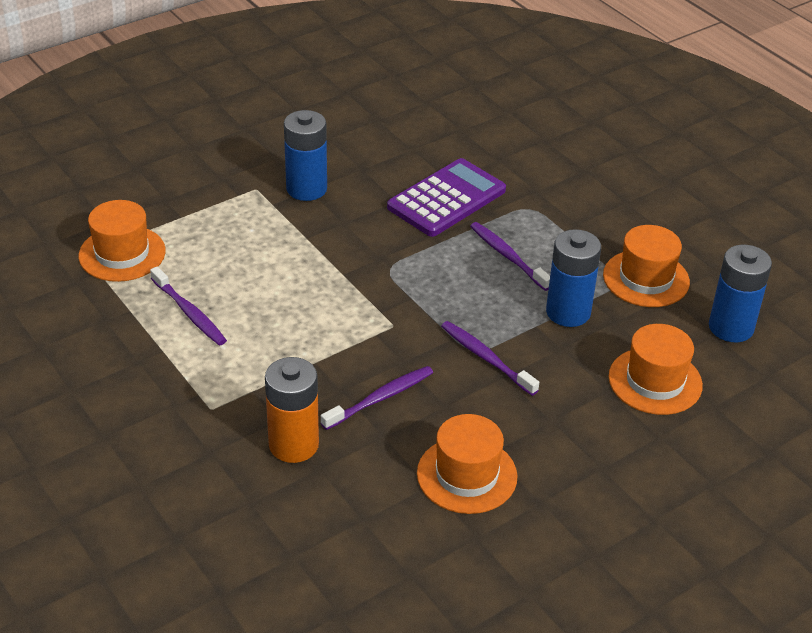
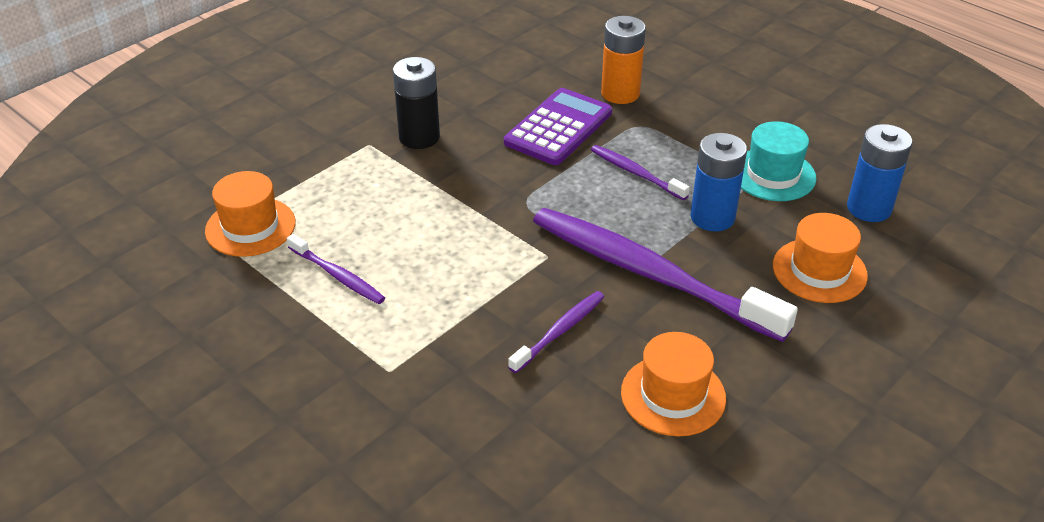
camera: 10 degrees left, 0 degrees up
(293, 445) = (487, 394): orange battery -> orange battery (620, 93)
(306, 189) = (419, 137): blue battery -> black battery
(486, 358) = (650, 274): purple toothbrush -> purple toothbrush, size x2.21
(646, 278) = (773, 175): orange hat -> turquoise hat

